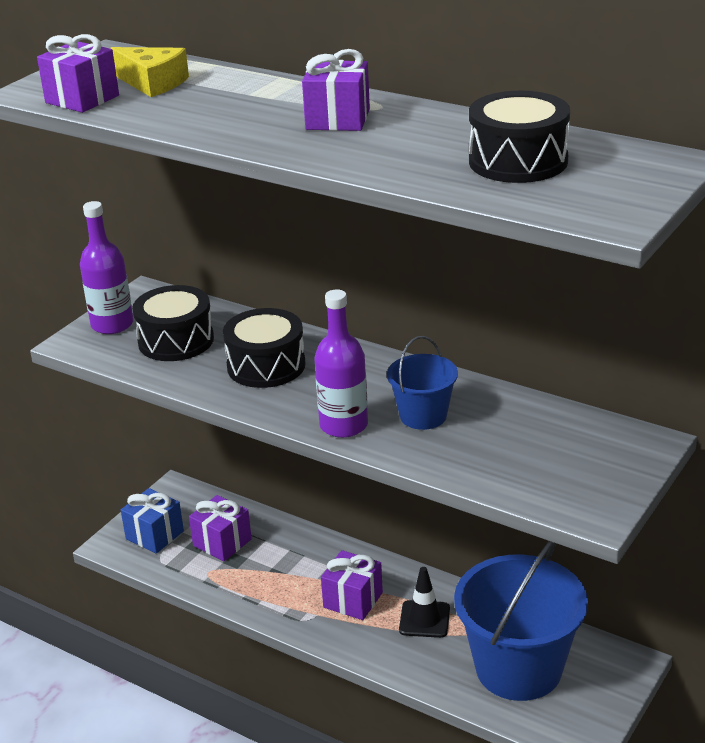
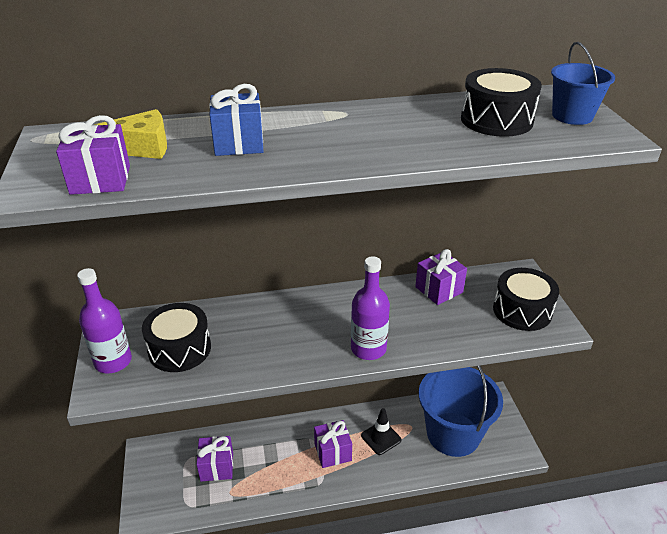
camera: 45 degrees left, 5 degrees up
(155, 535) = (166, 491): blue gift -> blue gift (238, 143)
(266, 366) = (266, 335): black drum -> black drum (522, 310)
(338, 119) = (337, 130): purple gift -> purple gift (439, 290)
(423, 416) = (401, 317): blue bucket -> blue bucket (572, 116)

